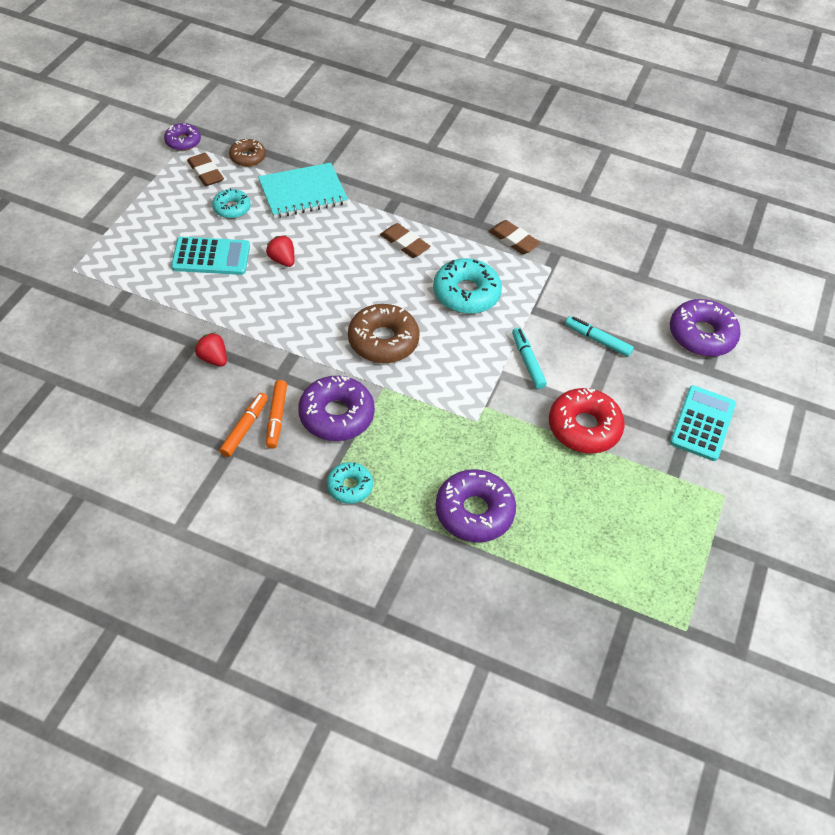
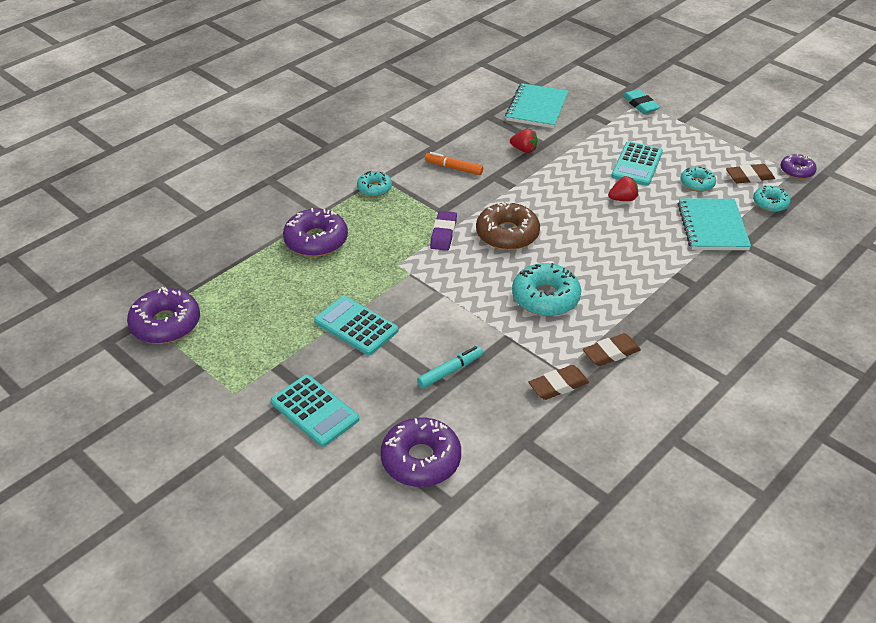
camera: 115 degrees right, 10 degrees down
(76, 268) = (640, 104): none -> turquoise eraser
(109, 365) = (536, 108): none -> turquoise notebook
(213, 358) = (524, 150): red strawberry -> red strawberry turned 45 degrees clockwise
(244, 428) = (451, 153): orange marker -> none
(247, 157) = (770, 203): brown donut -> turquoise donut
(336, 415) = (441, 195): purple donut -> purple donut (166, 324)
(404, 243) = (625, 274): brown eraser -> brown eraser (558, 385)
(407, 395) = (443, 233): none -> purple eraser
(527, 362) = (445, 313): turquoise marker -> none
(584, 427) = (356, 326): red donut -> turquoise calculator

